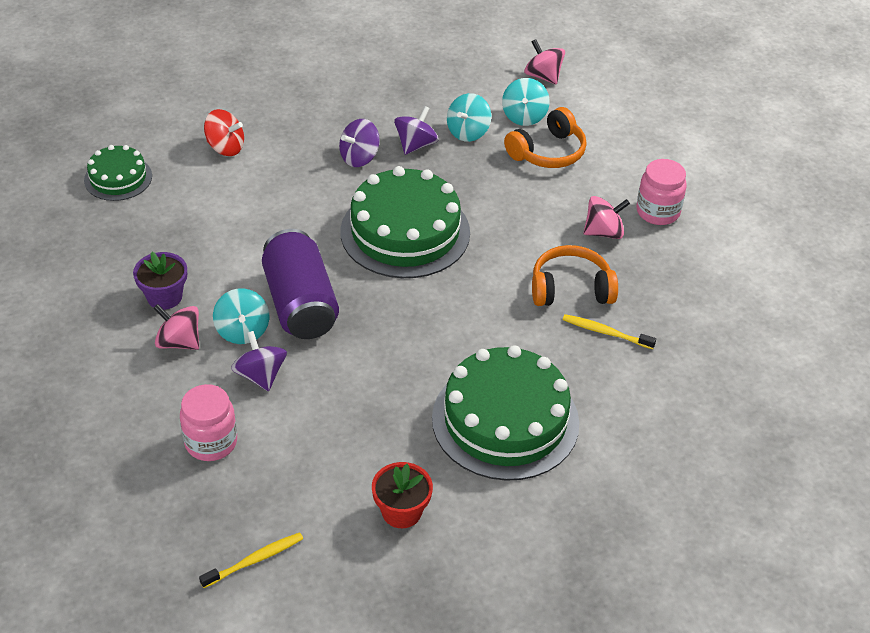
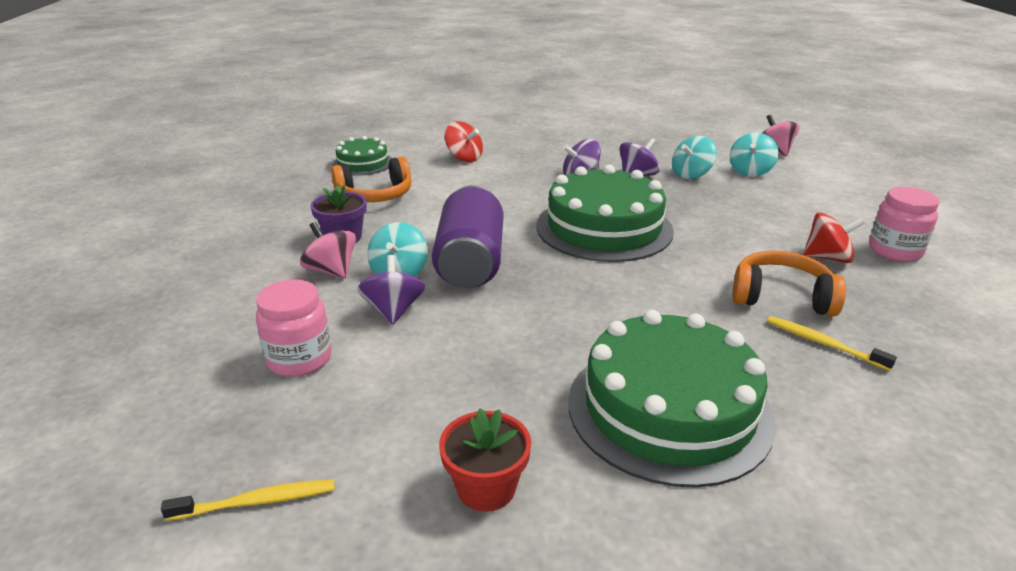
camera: 20 degrees right, 15 degrees down
(548, 152) = (770, 195): orange headphones -> orange headphones (375, 195)
(603, 232) = (827, 258): pink spinning top -> red spinning top

